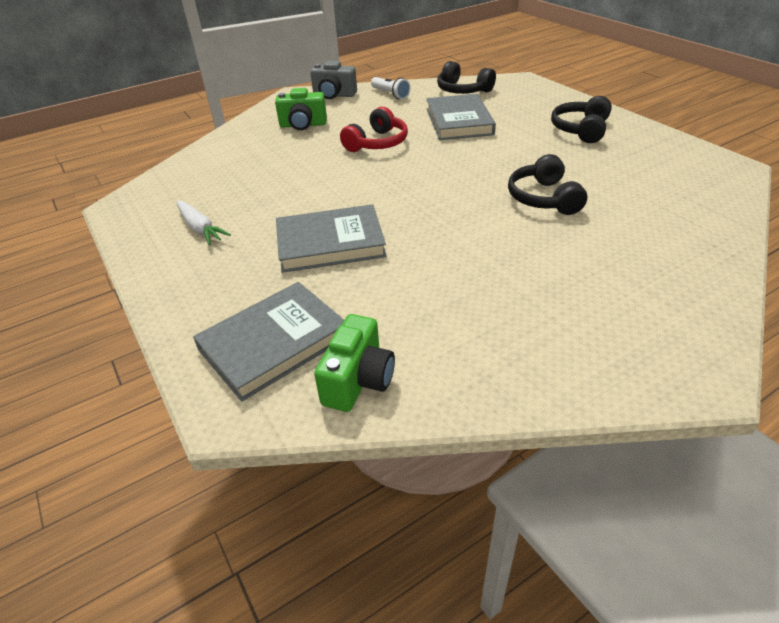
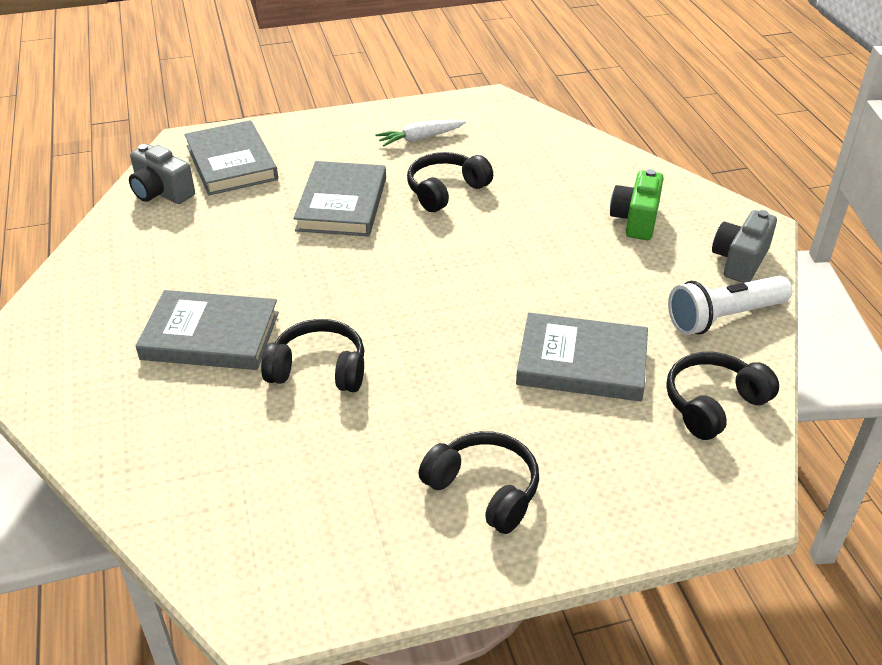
camera: 105 degrees right, 0 degrees up
(289, 197) = (445, 190): none -> black headphones
(358, 380) = (161, 192): green camera -> grey camera
(377, 143) = (546, 271): red headphones -> none
(390, 94) = (724, 318): white flashlight -> white flashlight, size x1.56
(555, 256) = (210, 336): none -> grey book

